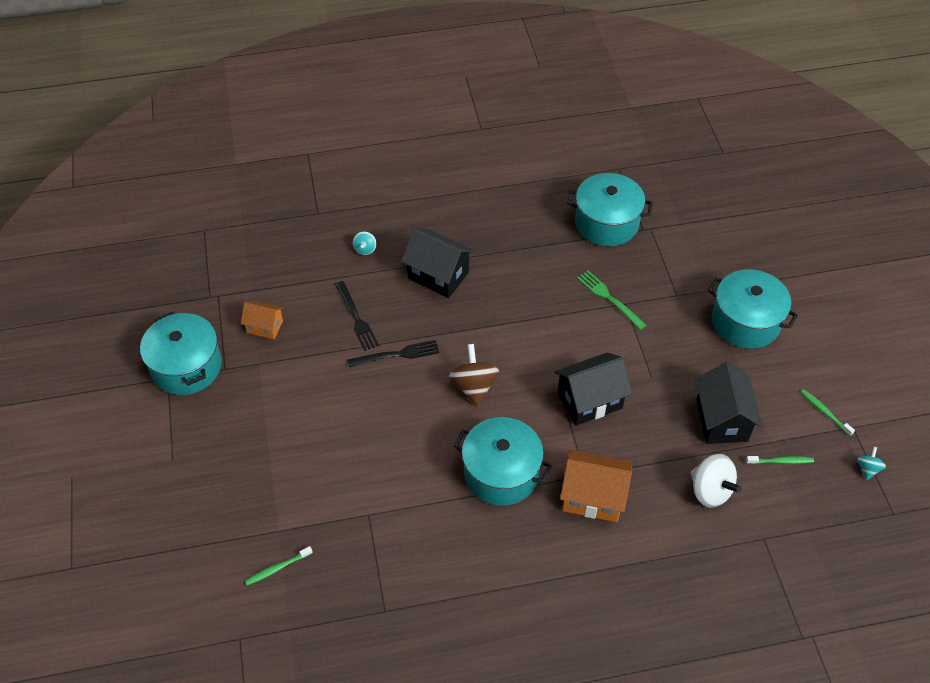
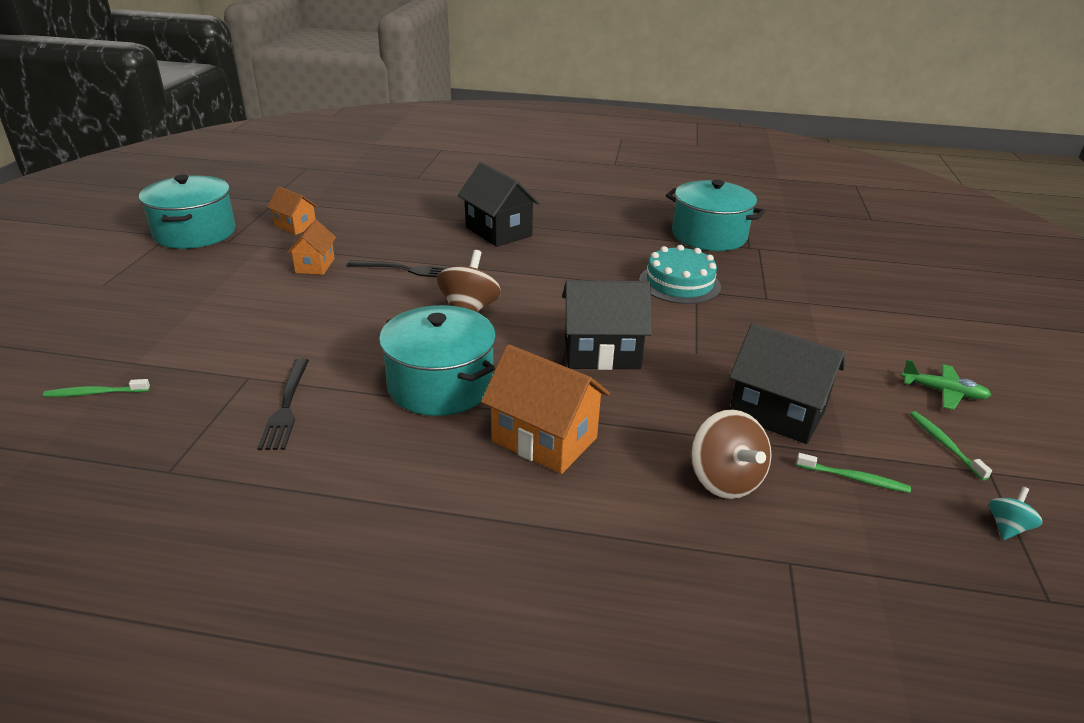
camera: 20 degrees right, 20 degrees down
(321, 374) = (315, 265): none -> orange house
(356, 318) = (389, 239): black fork -> black fork (286, 406)
(365, 249) = (440, 204): turquoise spinning top -> none
(609, 298) = (679, 283): green fork -> turquoise cake
(710, 491) = (724, 480): white spinning top -> brown spinning top
(721, 420) = (777, 413): black house -> black house turned 75 degrees counterclockwise
(745, 322) = (850, 337): turquoise pot -> none
(815, 361) = (943, 392): none -> green plane

